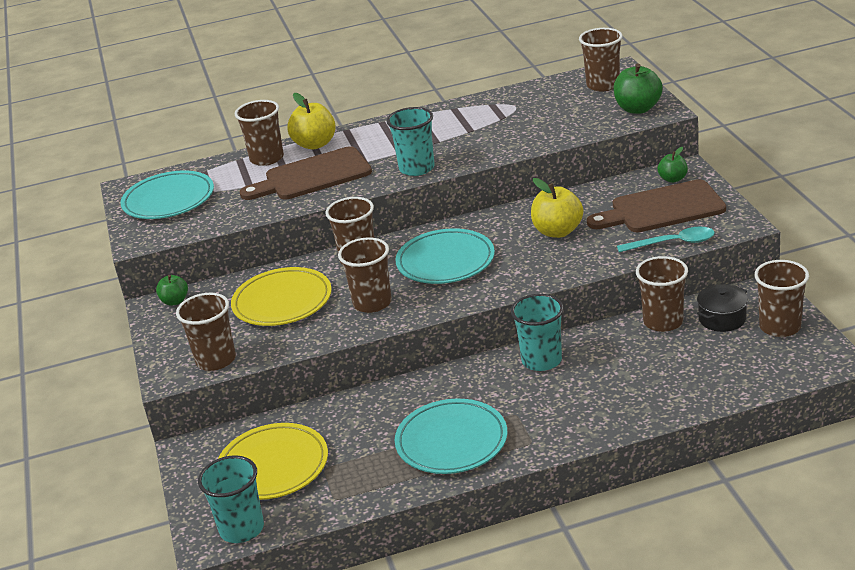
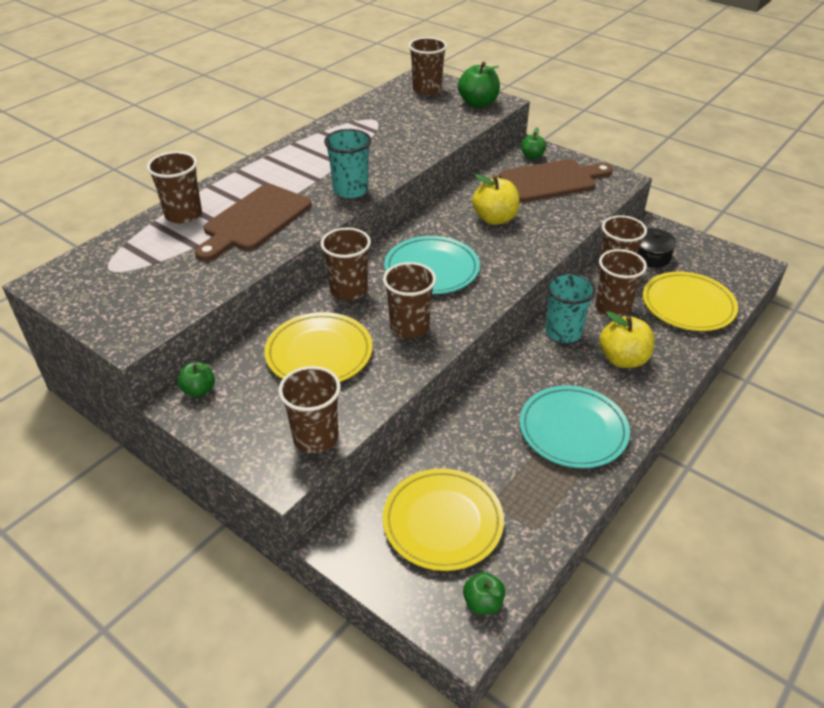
camera: 40 degrees left, 10 degrees up
(168, 200) = (116, 283): turquoise plate -> none
(242, 529) = (483, 603): turquoise cup -> green apple
(315, 144) = (220, 190): yellow apple -> yellow apple (623, 359)
(662, 209) = (551, 181): brown cutting board -> brown cutting board turned 150 degrees counterclockwise
(673, 243) = (592, 205): turquoise spoon -> none
(700, 376) = (688, 305): none -> yellow plate
(780, 327) = (694, 251): brown cup -> brown cup (612, 307)

